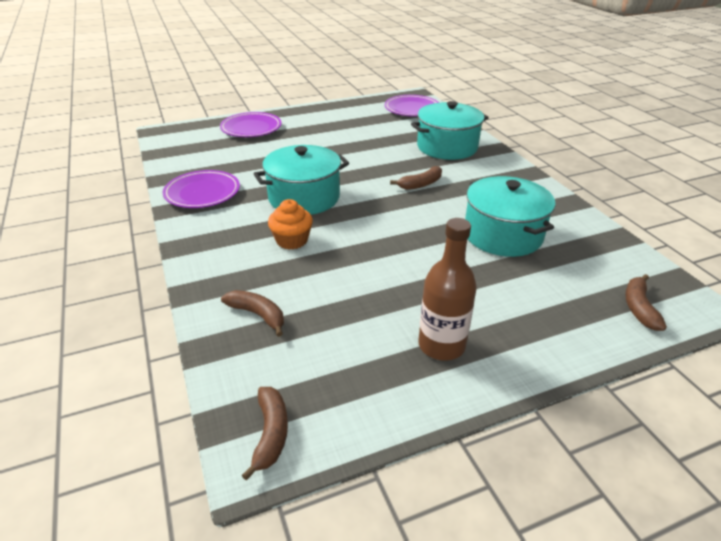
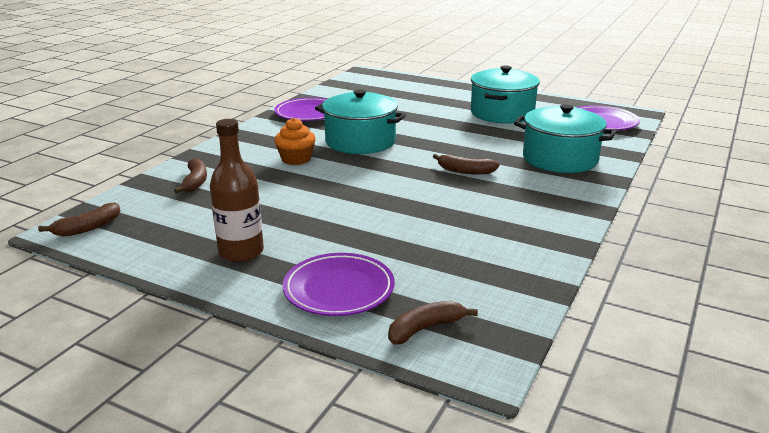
camera: 50 degrees right, 10 degrees down
(251, 128) = (427, 90): purple plate -> purple plate (339, 289)
(502, 235) = (444, 229): turquoise pot -> turquoise pot (502, 113)

